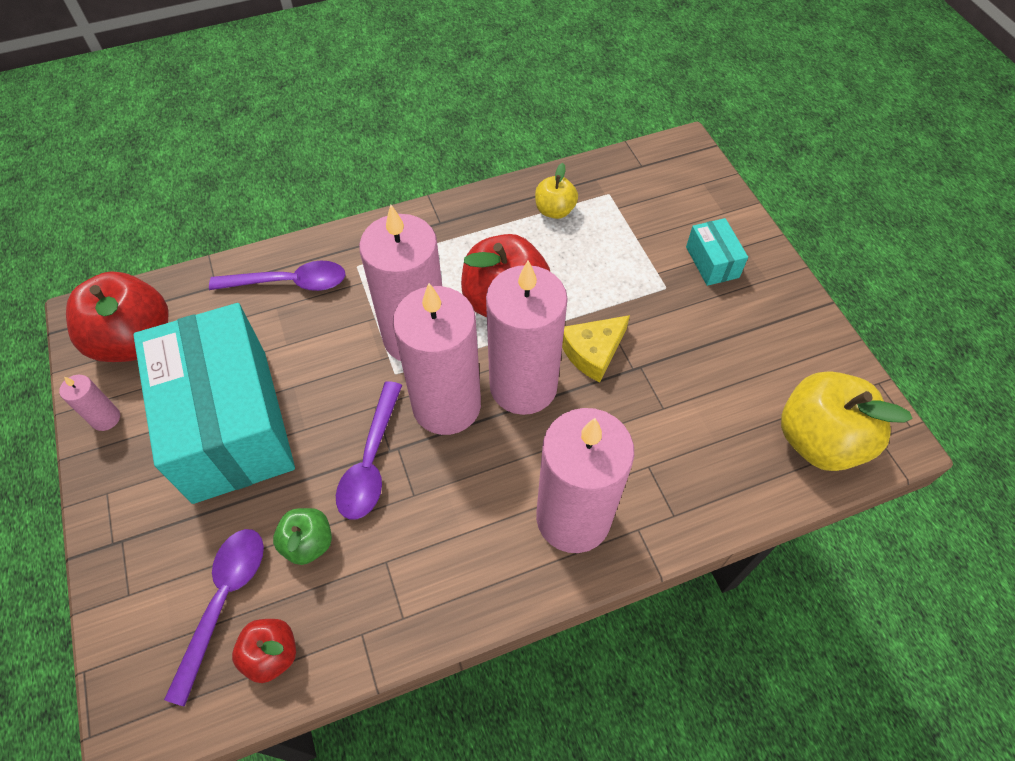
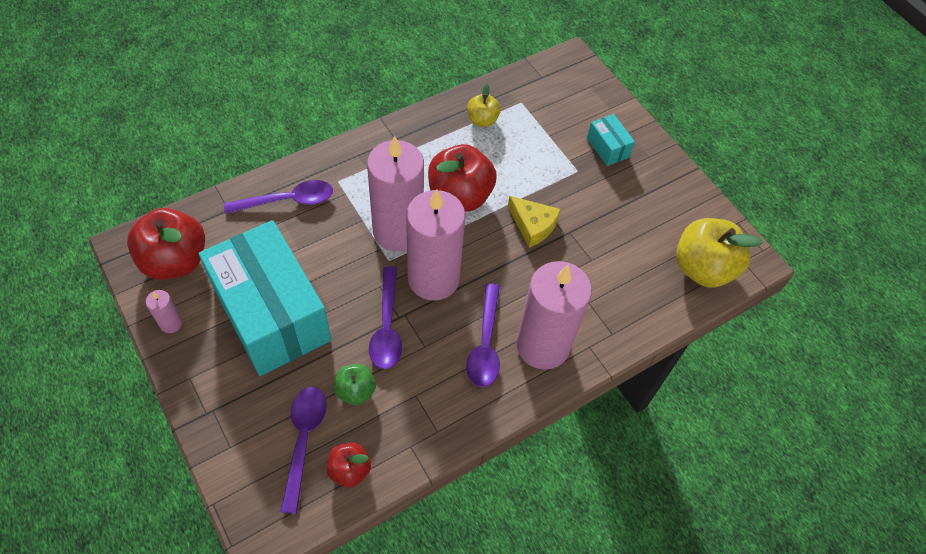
camera: 15 degrees left, 0 degrees up
(495, 504) = (485, 344): none -> purple spoon
(523, 386) = (487, 257): pink candle -> none
(593, 352) = (533, 225): yellow cheese -> yellow cheese turned 90 degrees counterclockwise

